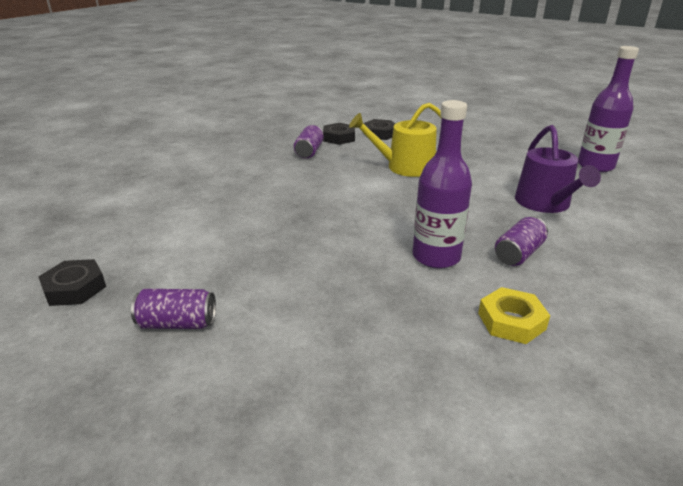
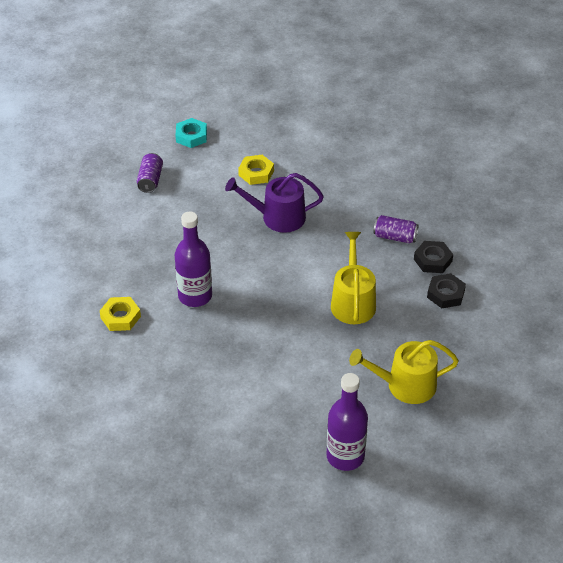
camera: 95 degrees right, 15 degrees up
(75, 288) = (191, 136): black nut -> turquoise nut
(189, 227) = (256, 173): none -> yellow nut
(494, 146) = (405, 385): none -> yellow watering can
(518, 254) = (191, 342): purple can -> none
(545, 204) = (265, 384): purple watering can -> purple watering can (277, 217)

